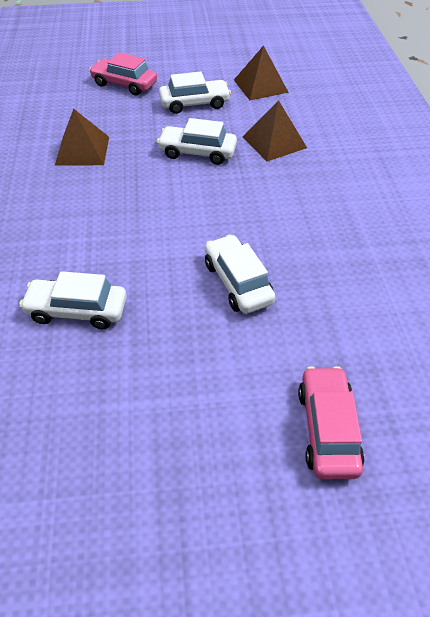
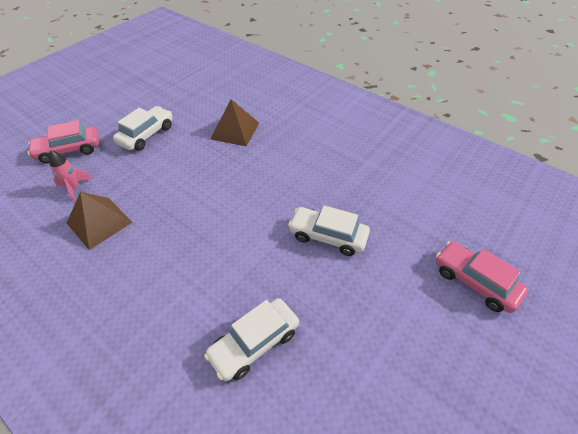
camera: 45 degrees left, 0 degrees up
(95, 115) = (74, 188): none -> pink rocket
(197, 152) = (193, 168): white car -> none
(260, 86) = (178, 97): brown pyramid -> none

